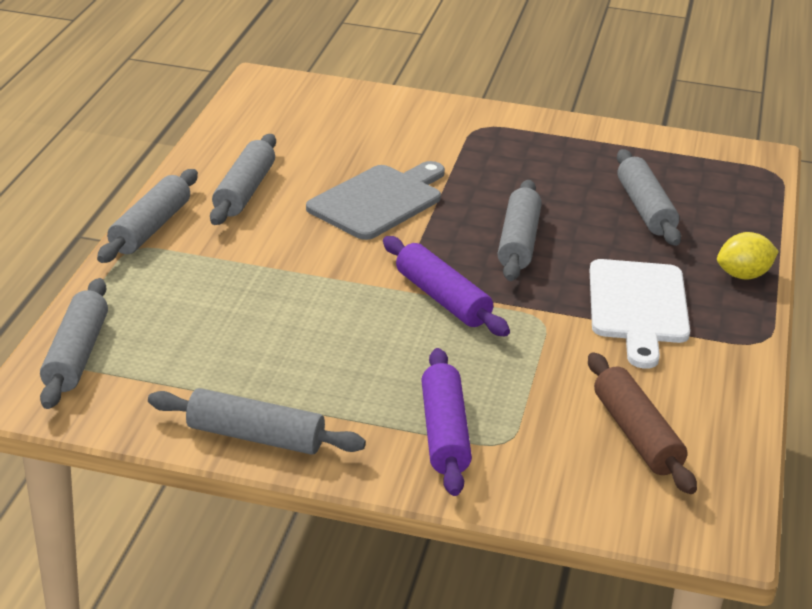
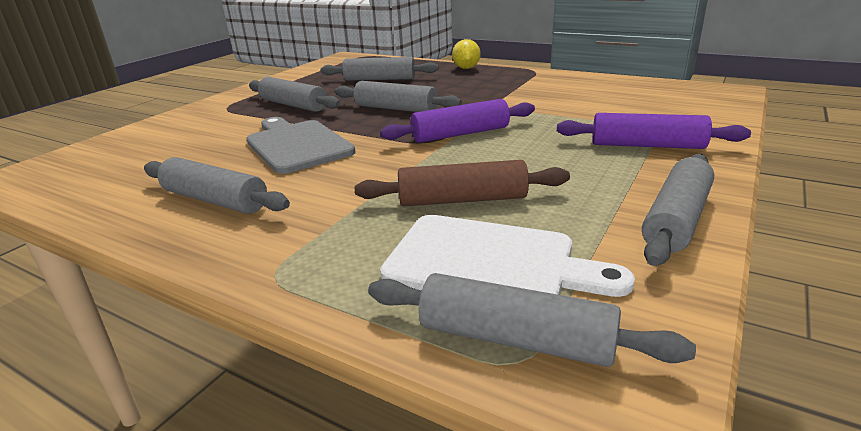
camera: 70 degrees left, 5 degrees down
(150, 228) = (235, 262): grey rolling pin -> grey rolling pin (293, 105)
(636, 435) = (634, 99): brown rolling pin -> brown rolling pin (462, 200)
(638, 307) = (491, 88): white cutting board -> white cutting board (489, 263)

